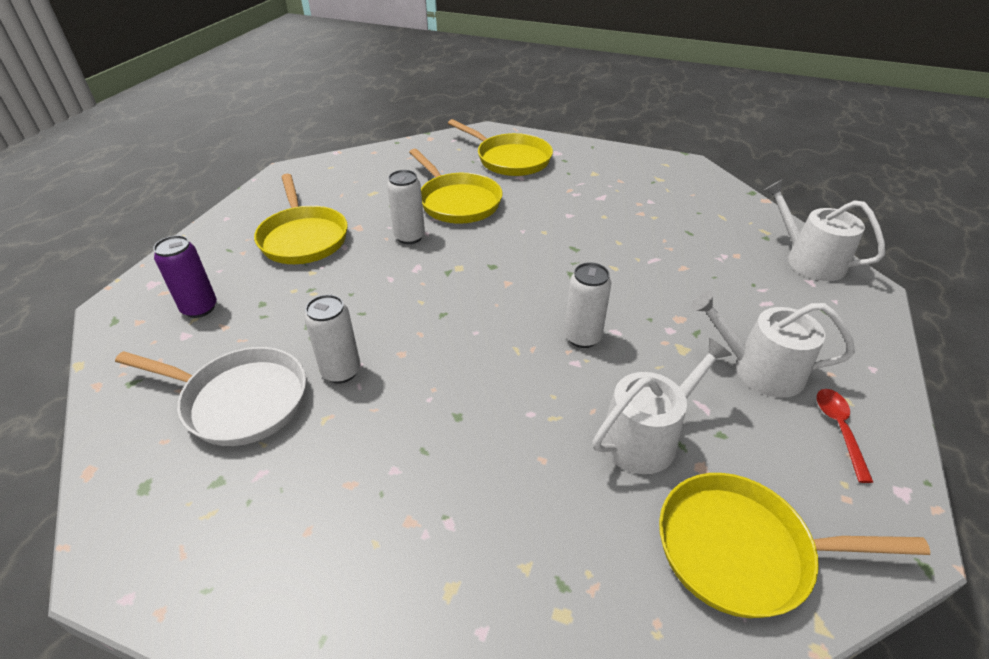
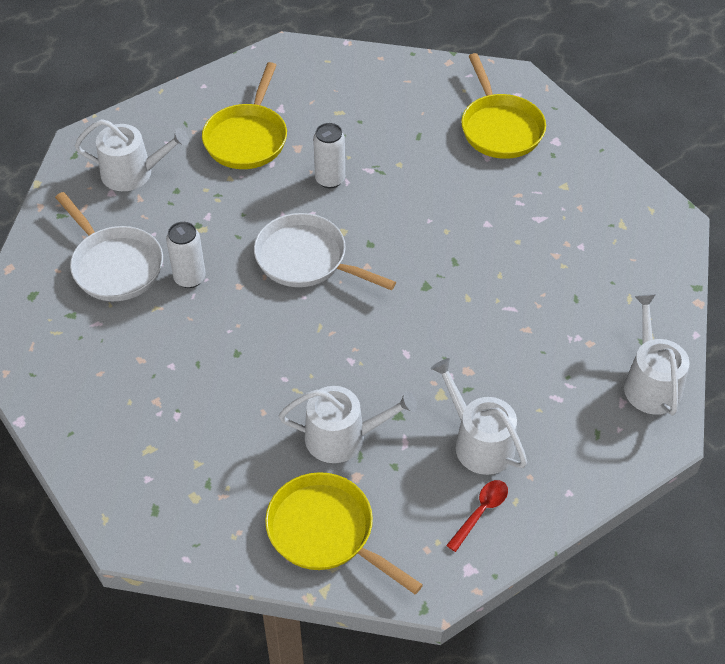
camera: 35 degrees right, 10 degrees up
(199, 308) = (133, 173): purple can -> white watering can
(448, 302) = (306, 259): none -> white pan
(457, 201) = (403, 159): yellow pan -> none
(582, 337) = (376, 344): white can -> none

